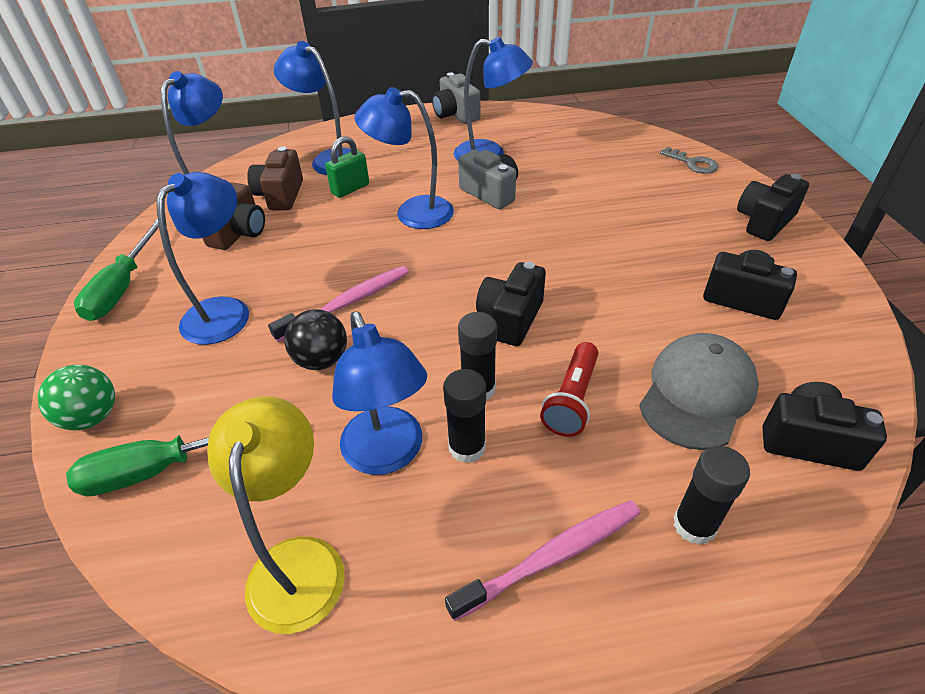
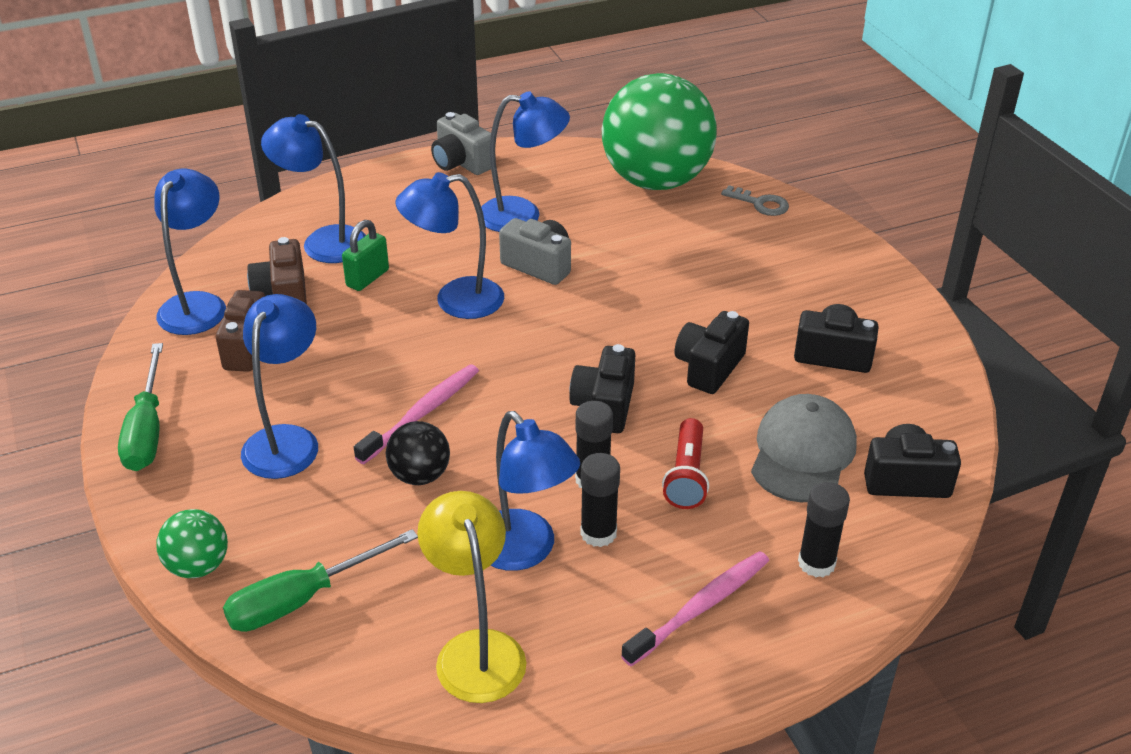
camera: 15 degrees left, 5 degrees down
(606, 139) = (656, 181): none -> green ball
(764, 221) = (845, 267): black camera -> black camera (709, 367)

